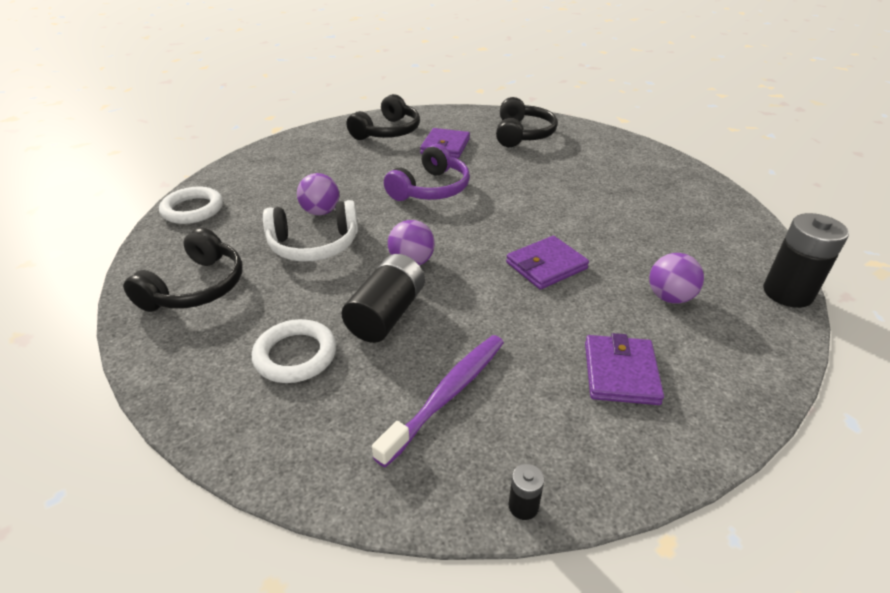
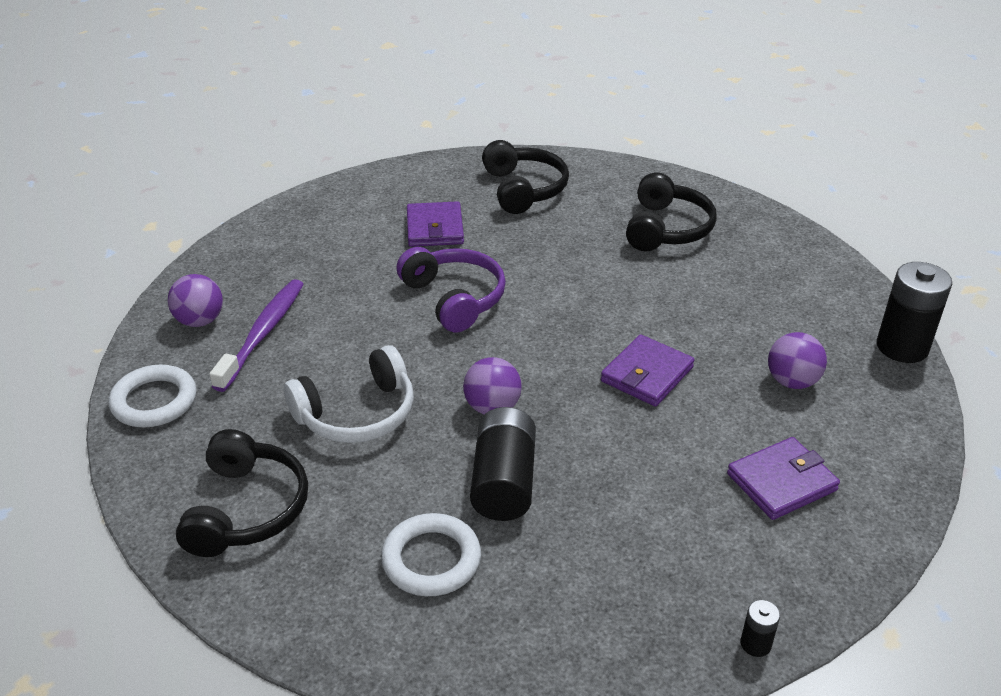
camera: 20 degrees left, 0 degrees up
(321, 212) = (334, 364): purple ball -> purple ball (200, 321)
(387, 131) = (342, 219): black headphones -> black headphones (666, 228)
(430, 189) = (454, 298): purple headphones -> purple headphones turned 45 degrees counterclockwise
(447, 395) = (624, 556): purple toothbrush -> purple toothbrush (263, 333)
(620, 373) = (781, 482): purple wallet -> purple wallet turned 75 degrees clockwise

